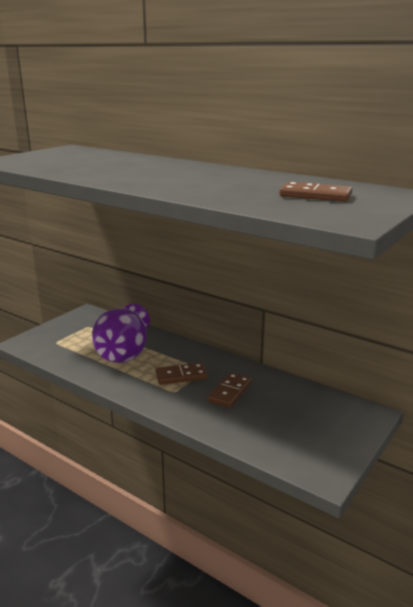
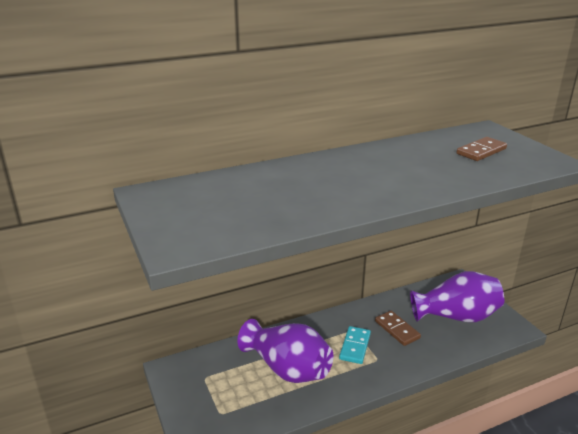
camera: 60 degrees left, 5 degrees up
(181, 376) = (355, 346): brown domino -> turquoise domino
(295, 424) = (456, 316): none -> purple vase

